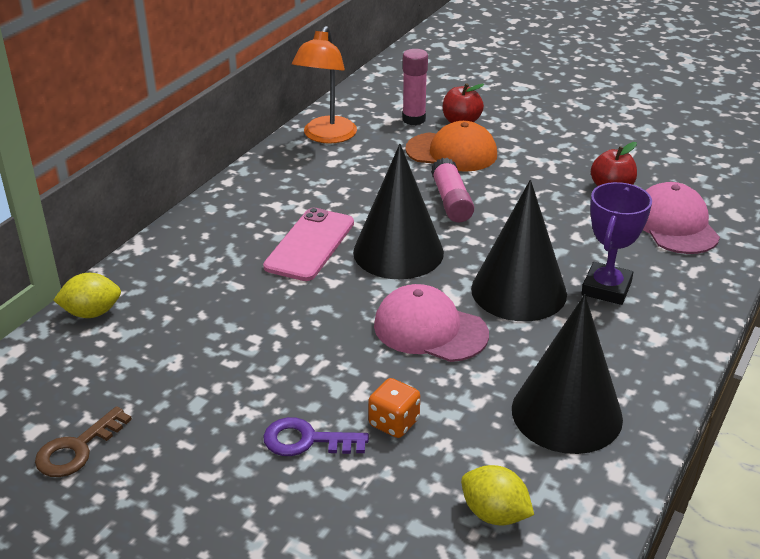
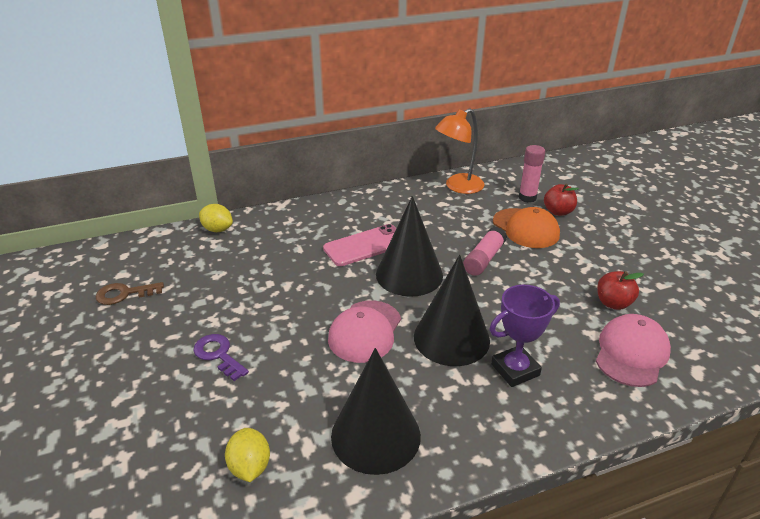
camera: 40 degrees right, 0 degrees up
(394, 423) = (272, 374): orange dice -> none
(430, 329) = (365, 331): pink cap -> pink cap turned 135 degrees counterclockwise

